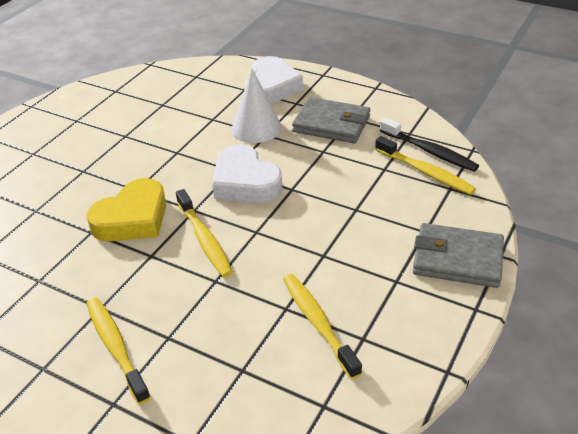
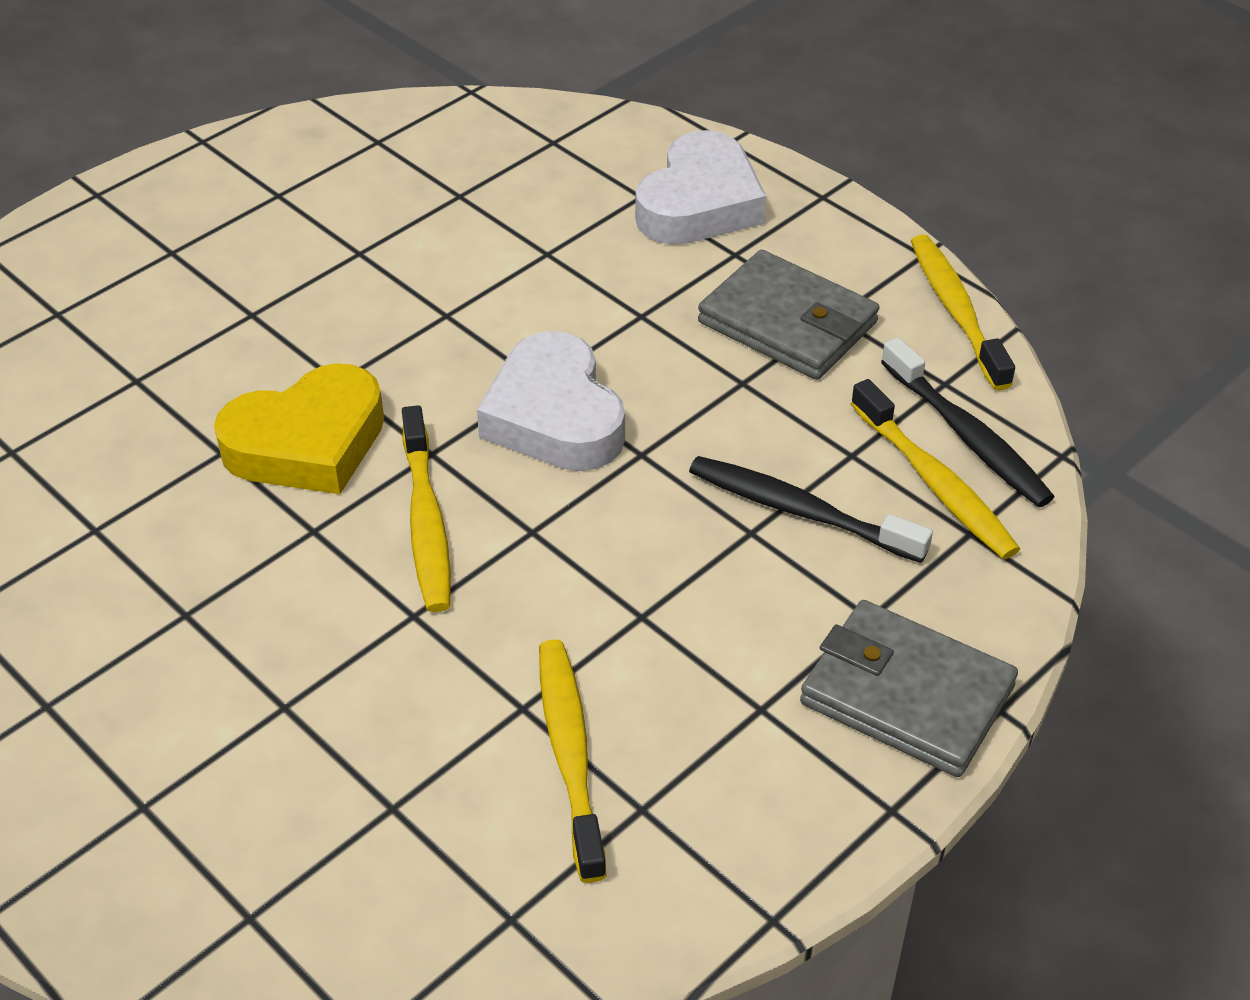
camera: 15 degrees right, 5 degrees up
(116, 347) = (184, 700): yellow toothbrush -> yellow toothbrush (956, 311)
(256, 128) = (627, 295): white cone -> none
(373, 196) = (800, 511): none -> black toothbrush

